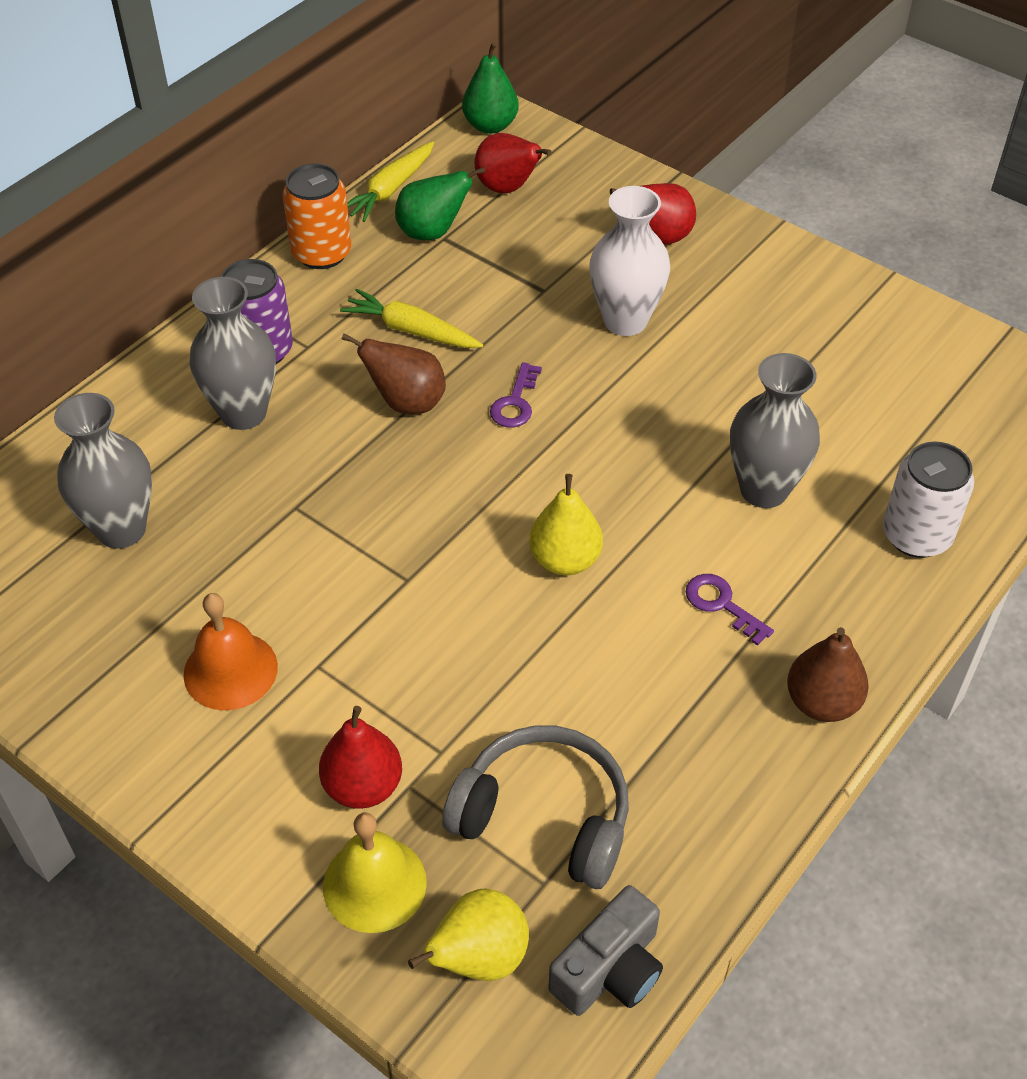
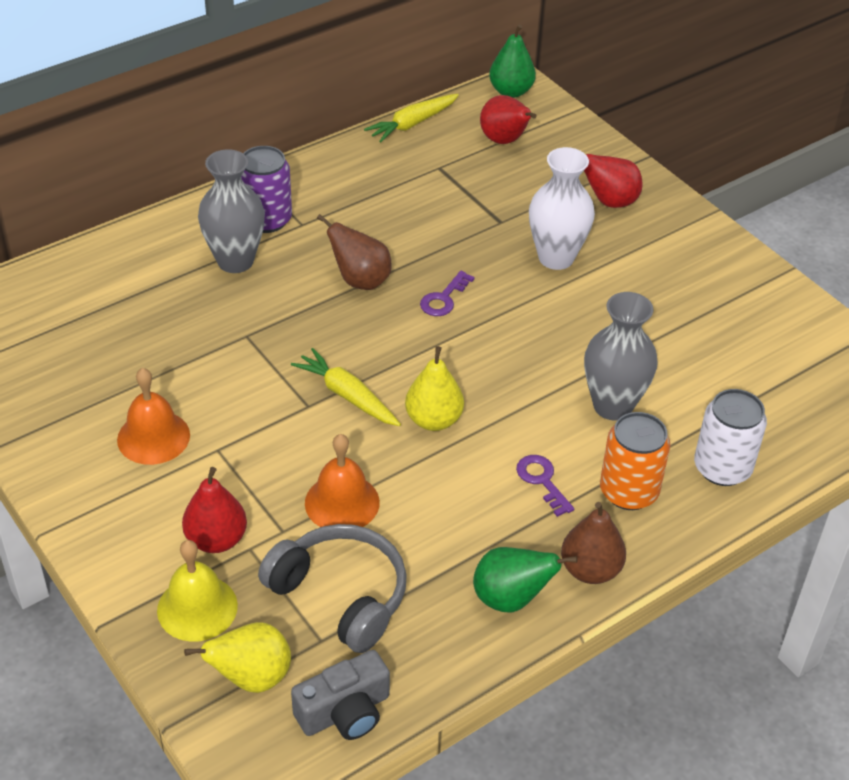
camera: 15 degrees right, 5 degrees down
(121, 529) = (114, 322): grey vase -> none
(321, 253) = (340, 159): orange can -> orange can (628, 492)
(411, 330) = (385, 229): yellow carrot -> yellow carrot (347, 395)
(432, 232) = (432, 161): green pear -> green pear (510, 599)
(498, 695) = (342, 502): none -> orange bell

